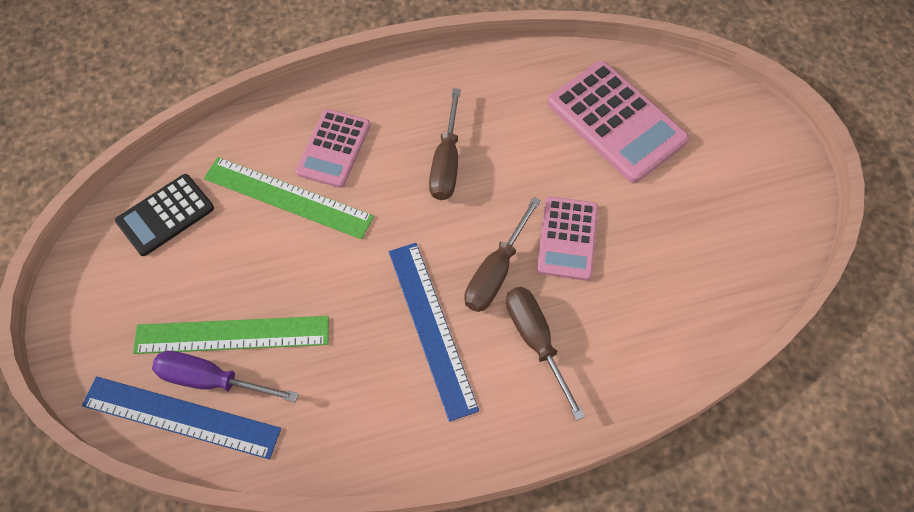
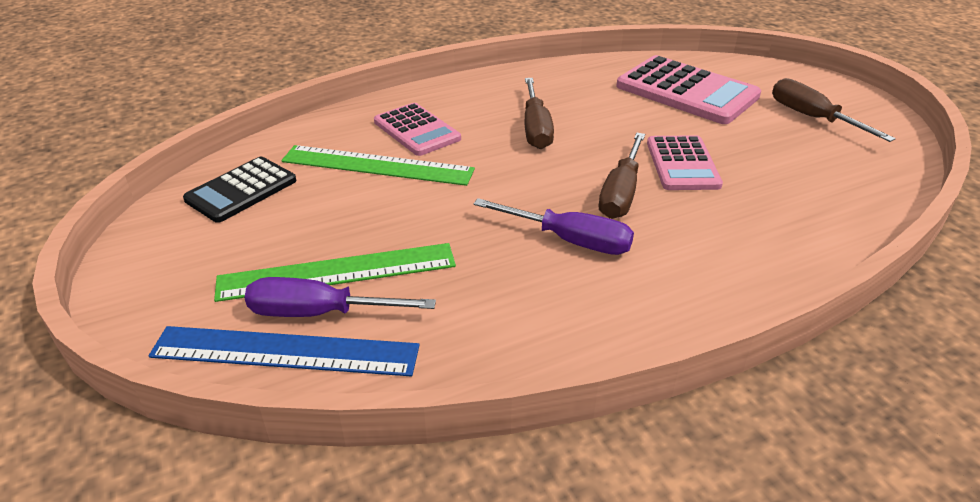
camera: 10 degrees left, 25 degrees down
(334, 149) = (416, 130): pink calculator -> pink calculator turned 45 degrees counterclockwise
(431, 328) = (570, 240): blue ruler -> purple screwdriver
(536, 341) = (690, 237): brown screwdriver -> brown screwdriver (812, 118)

